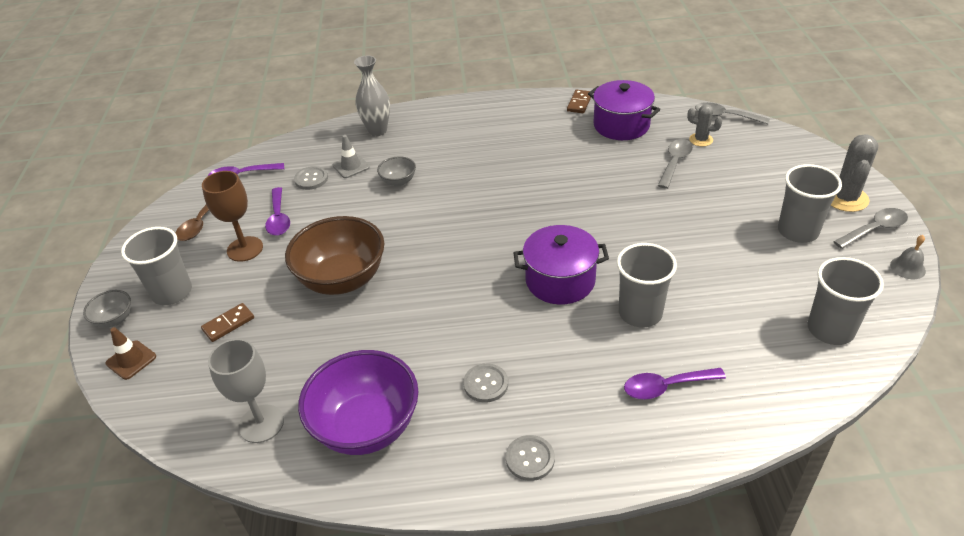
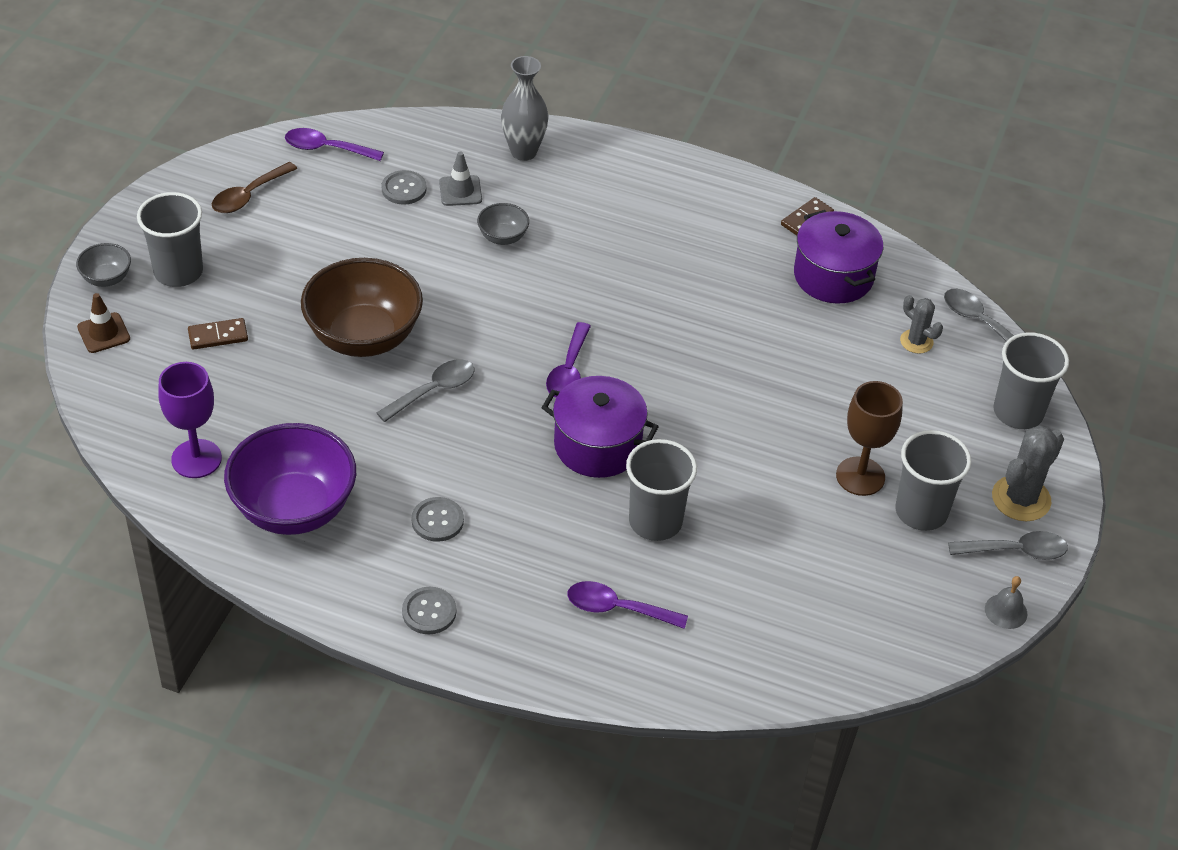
camera: 20 degrees right, 5 degrees up
(245, 249) = (280, 251): brown goblet -> brown goblet (860, 476)
(261, 424) = (196, 459): grey goblet -> purple goblet
(278, 218) = (338, 227): purple spoon -> purple spoon (568, 371)
(675, 162) = (855, 358): grey spoon -> grey spoon (433, 390)
(830, 329) = (846, 634): grey cup -> grey cup (1018, 412)

